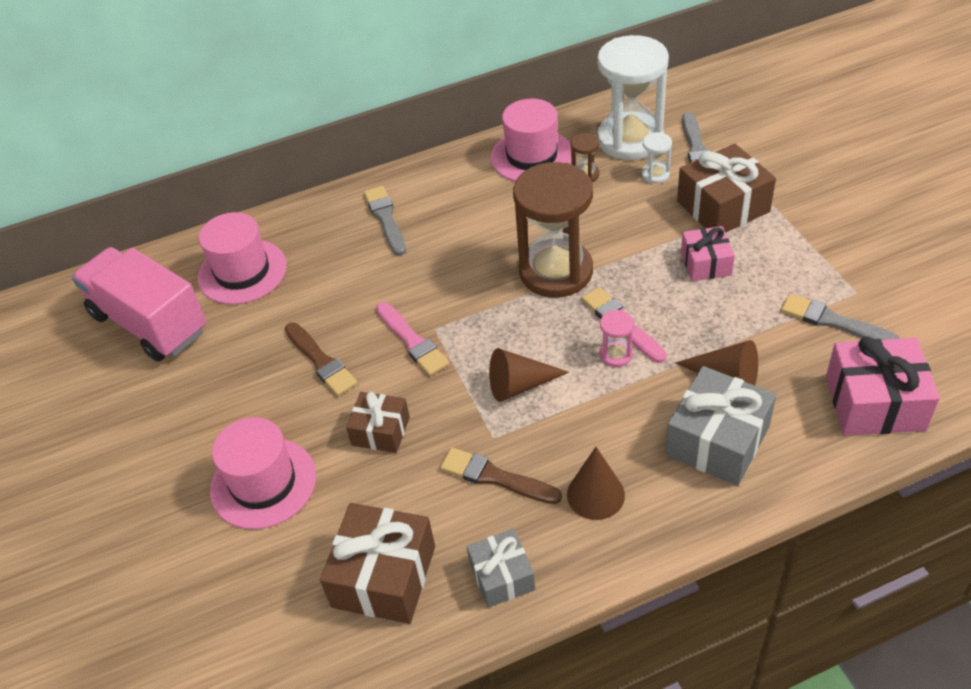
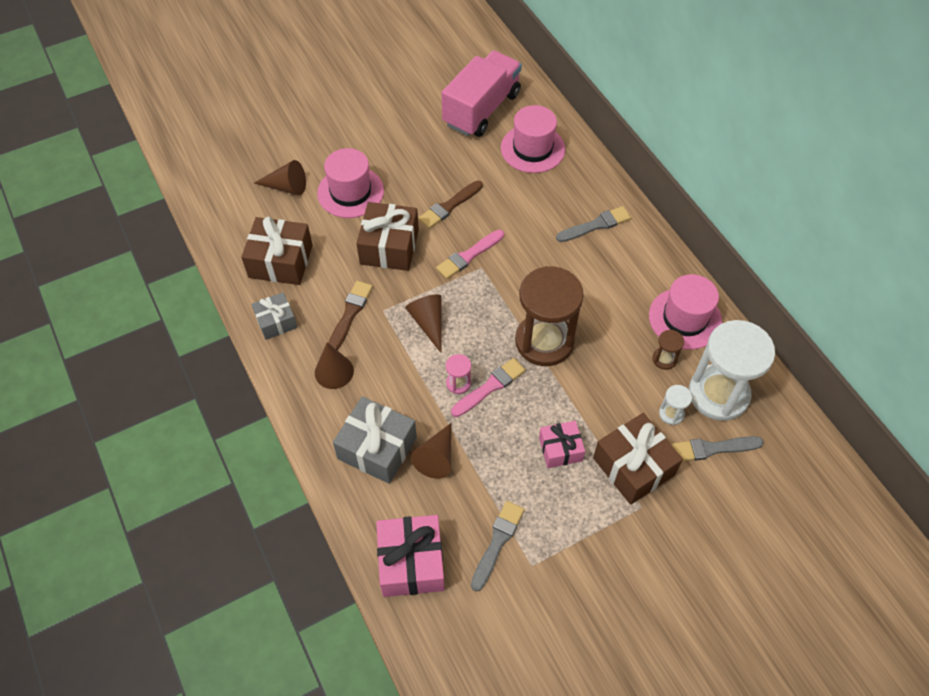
camera: 80 degrees right, 10 degrees up
(228, 576) = (286, 187): none -> brown cone
(380, 431) = (389, 247): brown gift -> brown gift, size x1.65

